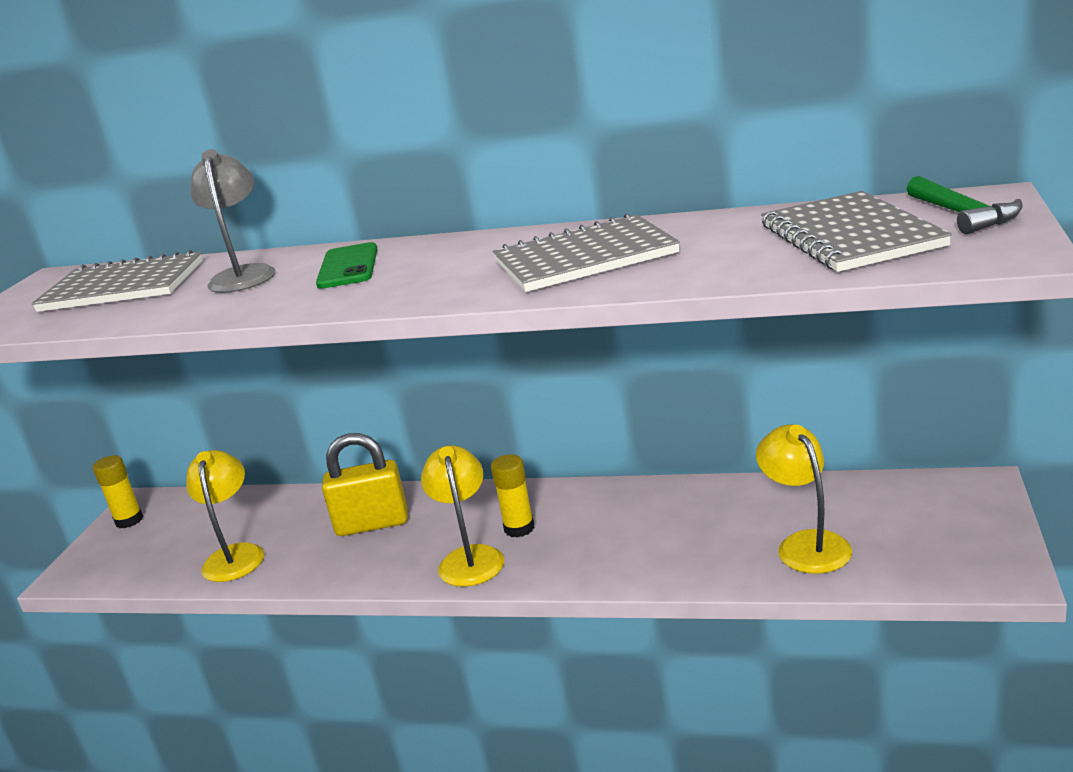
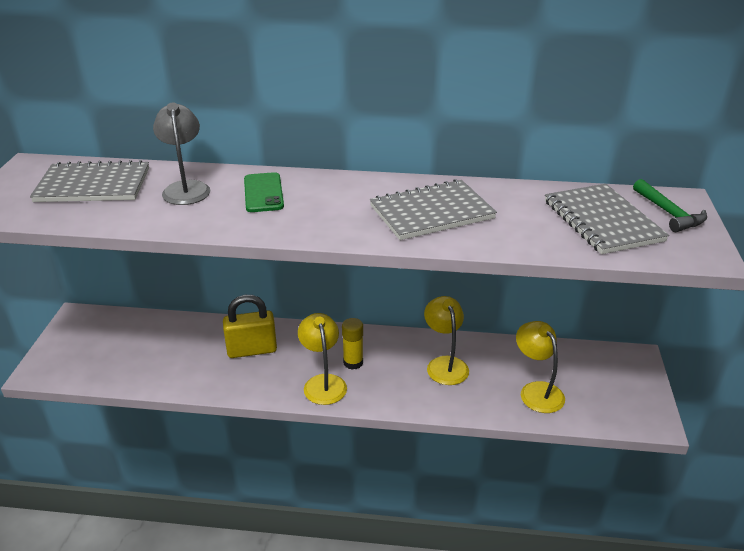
camera: 10 degrees left, 10 degrees up
(129, 520) = (73, 330): yellow glue stick -> none
(235, 555) = (158, 366): yellow lamp -> yellow lamp (445, 364)

